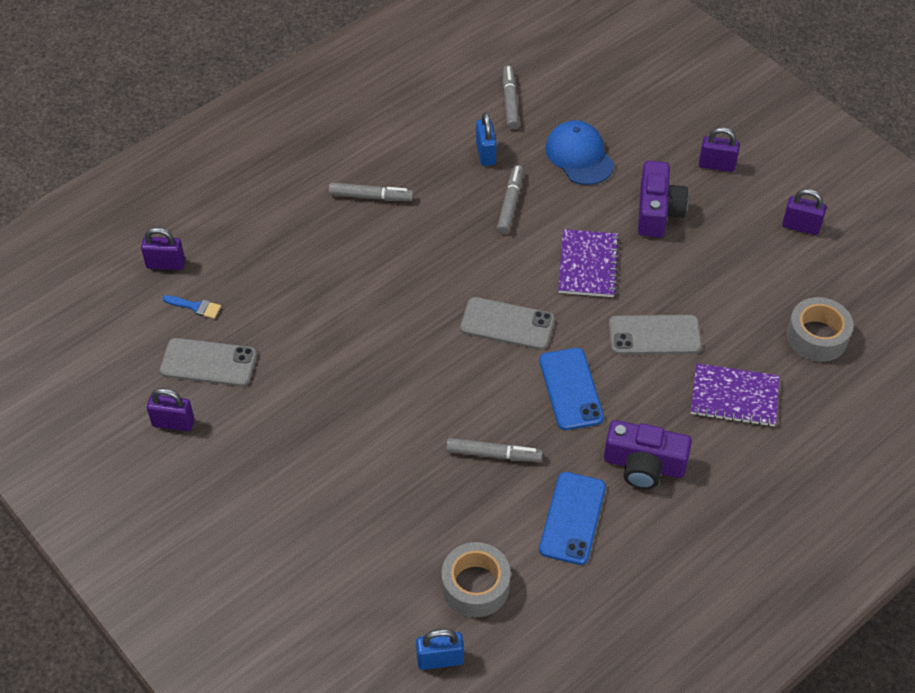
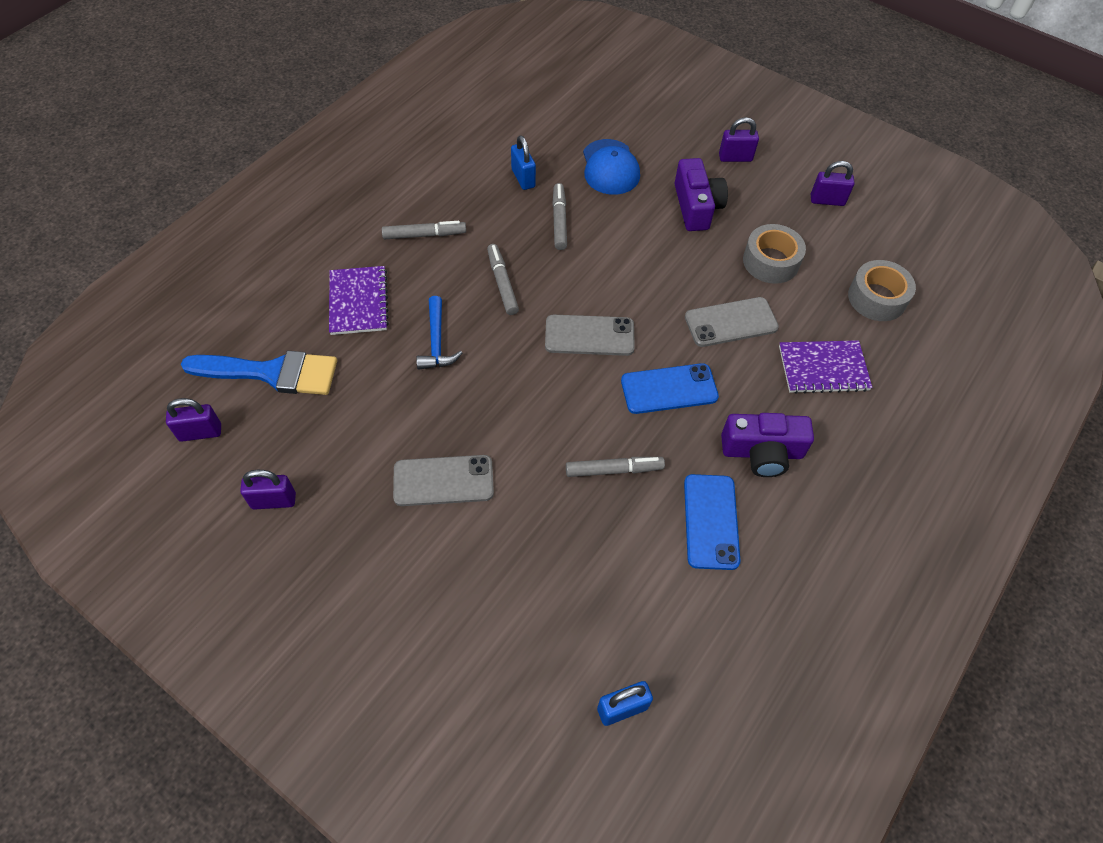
camera: 15 degrees left, 5 degrees up
(166, 264) = (231, 334): purple padlock -> purple padlock (200, 432)
(195, 307) = (271, 373): blue brush -> blue brush, size x2.45
(208, 363) = (298, 429): grey phone -> grey phone (443, 481)
(356, 304) = (436, 342): none -> blue hammer
(475, 586) = (635, 616): grey tape -> grey tape (771, 261)
(510, 101) = (532, 128): grey marker -> grey marker (502, 283)
(571, 389) = (669, 389): blue phone -> blue phone turned 75 degrees counterclockwise
(579, 156) = (610, 167): blue cap -> blue cap turned 150 degrees counterclockwise
(588, 265) = (648, 266): purple notebook -> purple notebook (358, 302)

